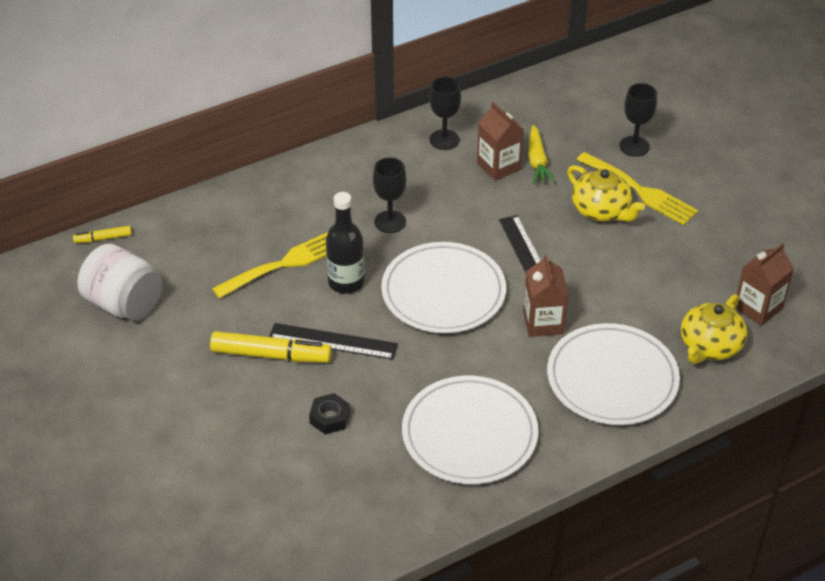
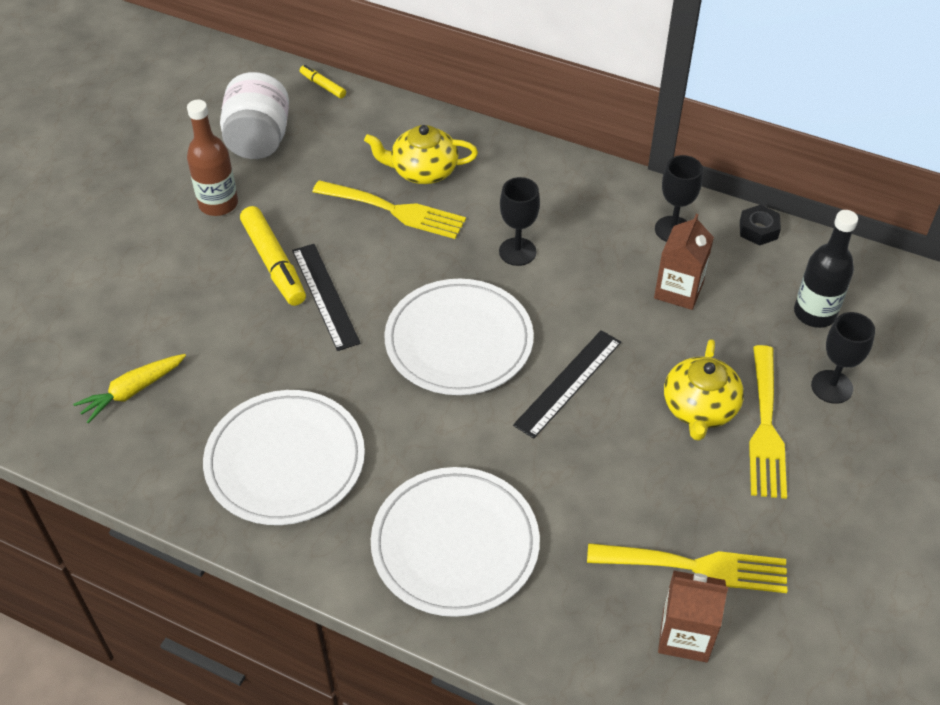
camera: 55 degrees right, 5 degrees up
(172, 359) = (218, 204): none -> brown bottle
(330, 418) = (228, 345): black nut -> black nut (758, 230)
(346, 282) = (408, 264): black bottle -> black bottle (814, 313)
(537, 162) = (718, 317): yellow carrot -> yellow carrot (132, 391)
(543, 322) = (486, 443): brown carton -> none
(709, 346) = (580, 614): yellow teapot -> yellow teapot (423, 171)
(715, 276) = (696, 567): none -> yellow fork

